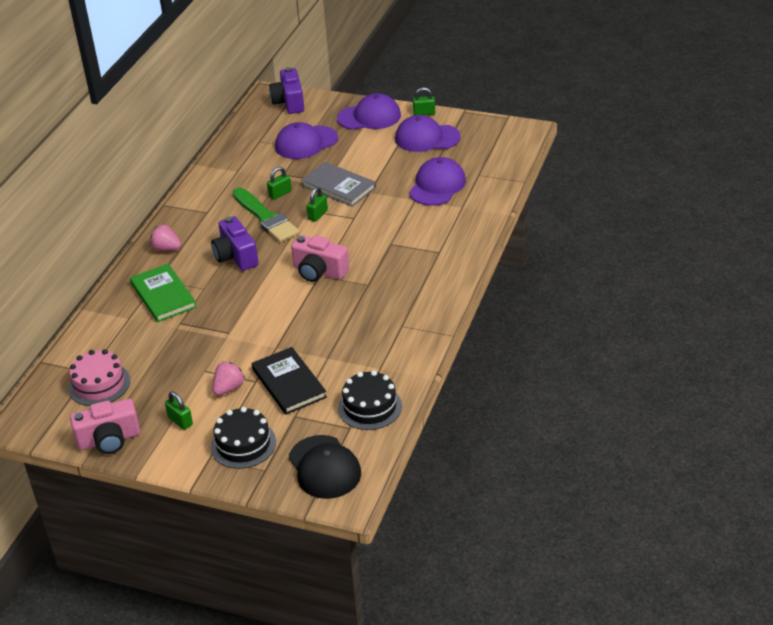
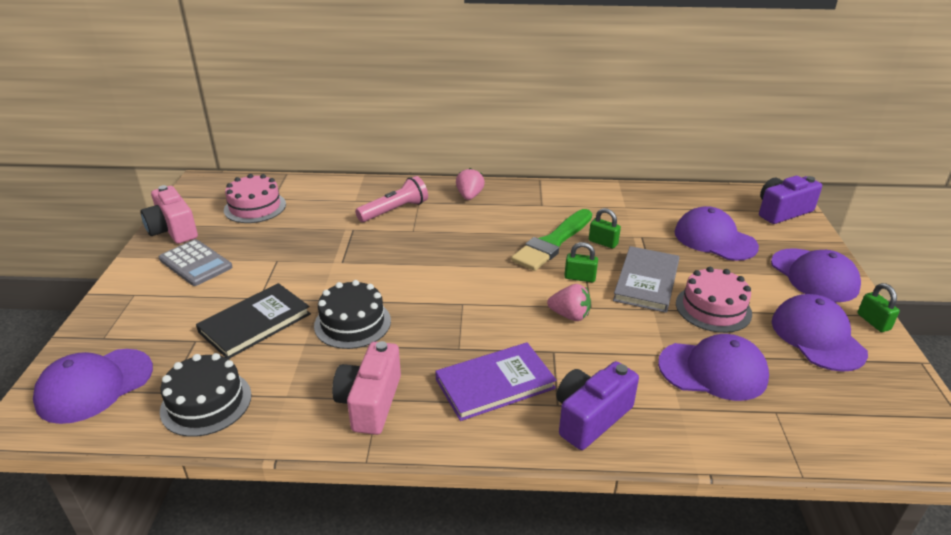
camera: 70 degrees right, 5 degrees down
(163, 295) = (394, 210): green book -> pink flashlight
(180, 421) = (195, 263): green padlock -> grey calculator
(229, 388) = (246, 282): pink strawberry -> pink strawberry (569, 315)
(236, 256) = (474, 238): purple camera -> purple camera (590, 417)
(243, 444) = (151, 312): black cake -> black cake (352, 323)
(319, 272) = (469, 302): pink camera -> pink camera (370, 402)
(324, 467) = (95, 385): black cap -> purple cap
(381, 168) = (713, 308): none -> pink cake
(410, 274) = (495, 384): none -> purple book

